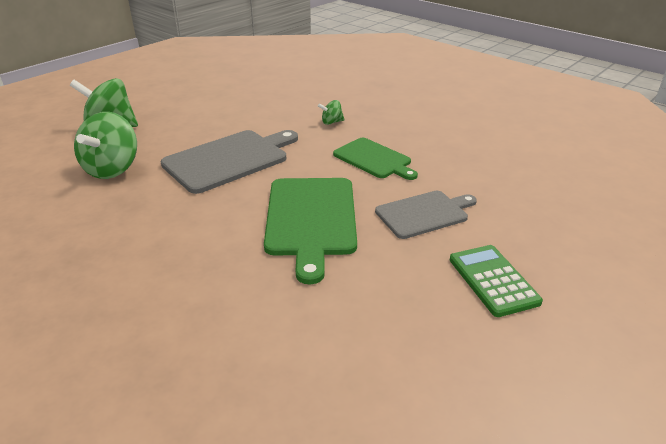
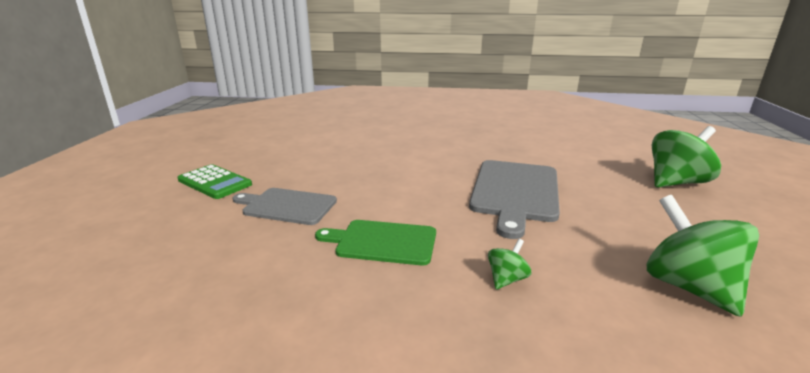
camera: 145 degrees right, 10 degrees down
(112, 169) = (572, 159): green spinning top -> green spinning top (688, 287)
(311, 219) = (378, 176): green cutting board -> none
(424, 214) = (287, 206): grey cutting board -> grey cutting board turned 75 degrees clockwise

